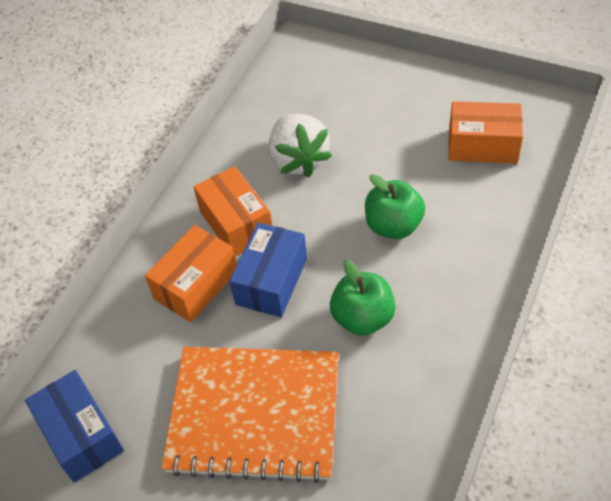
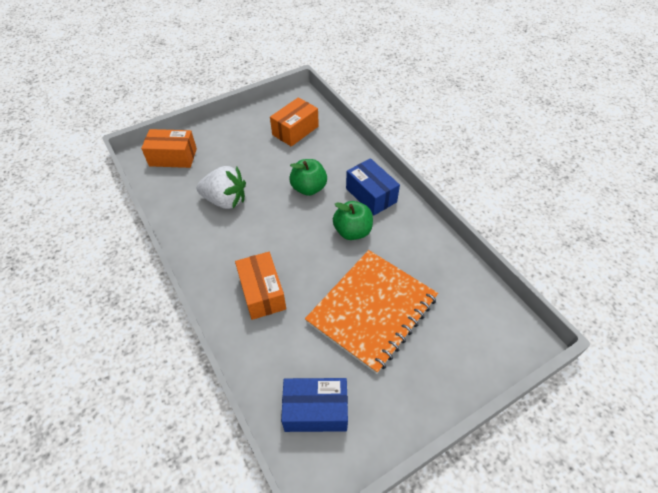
camera: 60 degrees left, 0 degrees up
(236, 223) = (239, 251): orange box -> orange box (173, 157)
(271, 281) = (294, 256): blue box -> blue box (371, 195)

